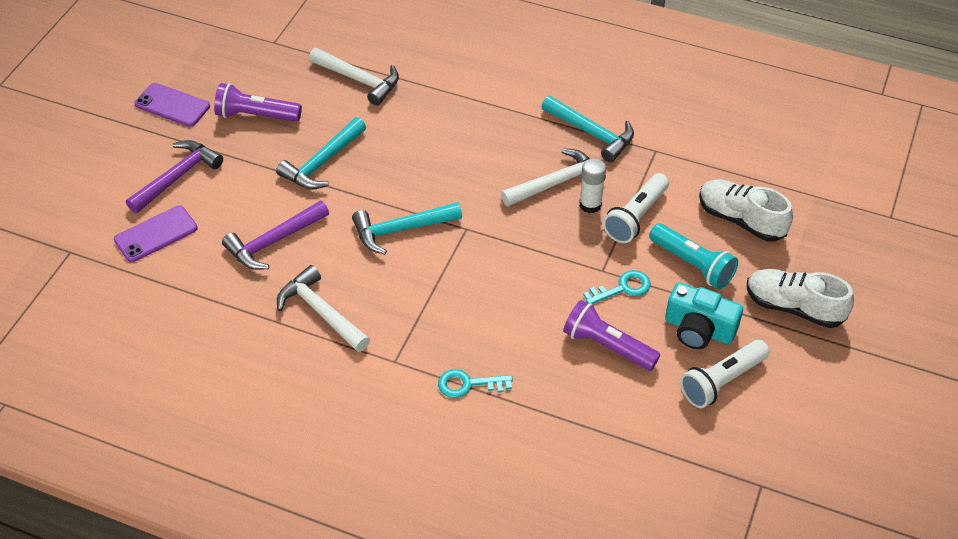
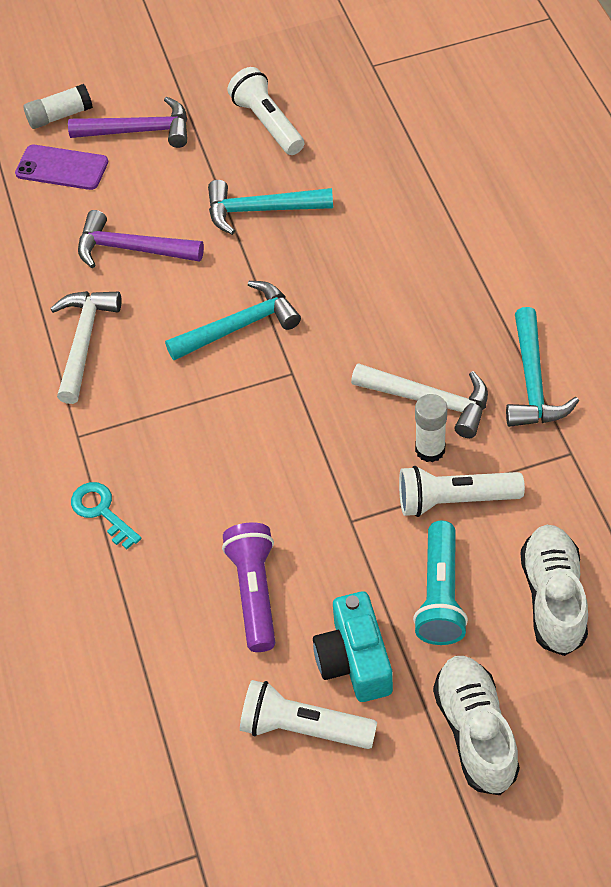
camera: 55 degrees right, 5 degrees up
(107, 207) = (60, 116): none -> white glue stick
(172, 105) = (218, 63): purple phone -> none
(256, 115) = (268, 123): purple flashlight -> white flashlight
(359, 80) = (395, 157): white hammer -> none
(401, 230) = (239, 326): turquoise hammer -> turquoise hammer turned 120 degrees clockwise
(622, 288) = (344, 554): turquoise key -> none

